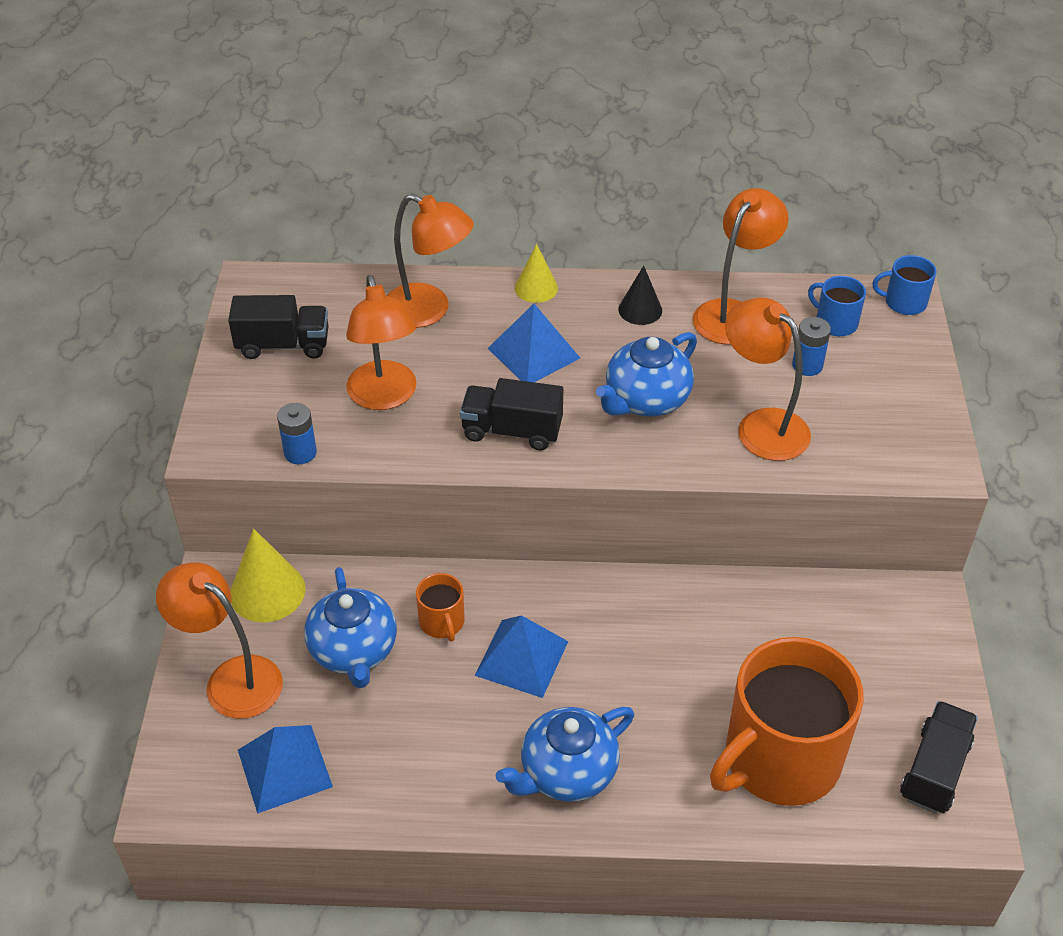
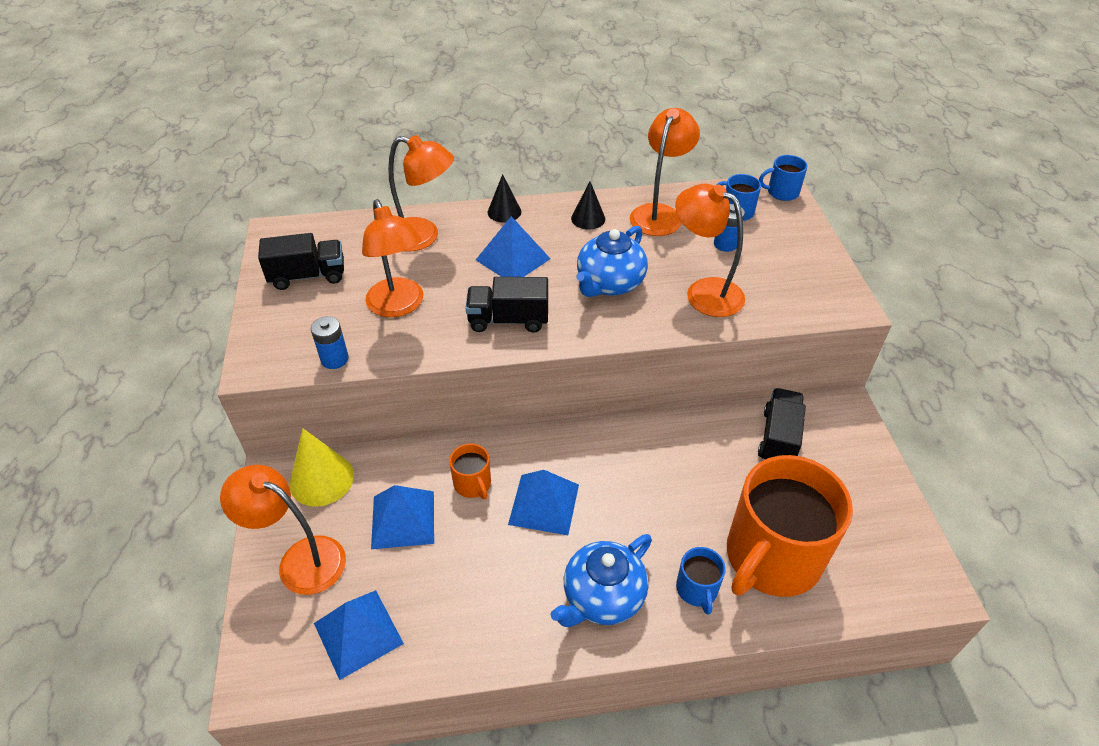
camera: 10 degrees left, 0 degrees up
(354, 651) = (403, 519): blue teapot -> blue pyramid
(536, 288) = (504, 212): yellow cone -> black cone
(680, 781) = (697, 589): none -> blue mug
(934, 770) = (894, 546): black truck -> black truck (778, 438)

